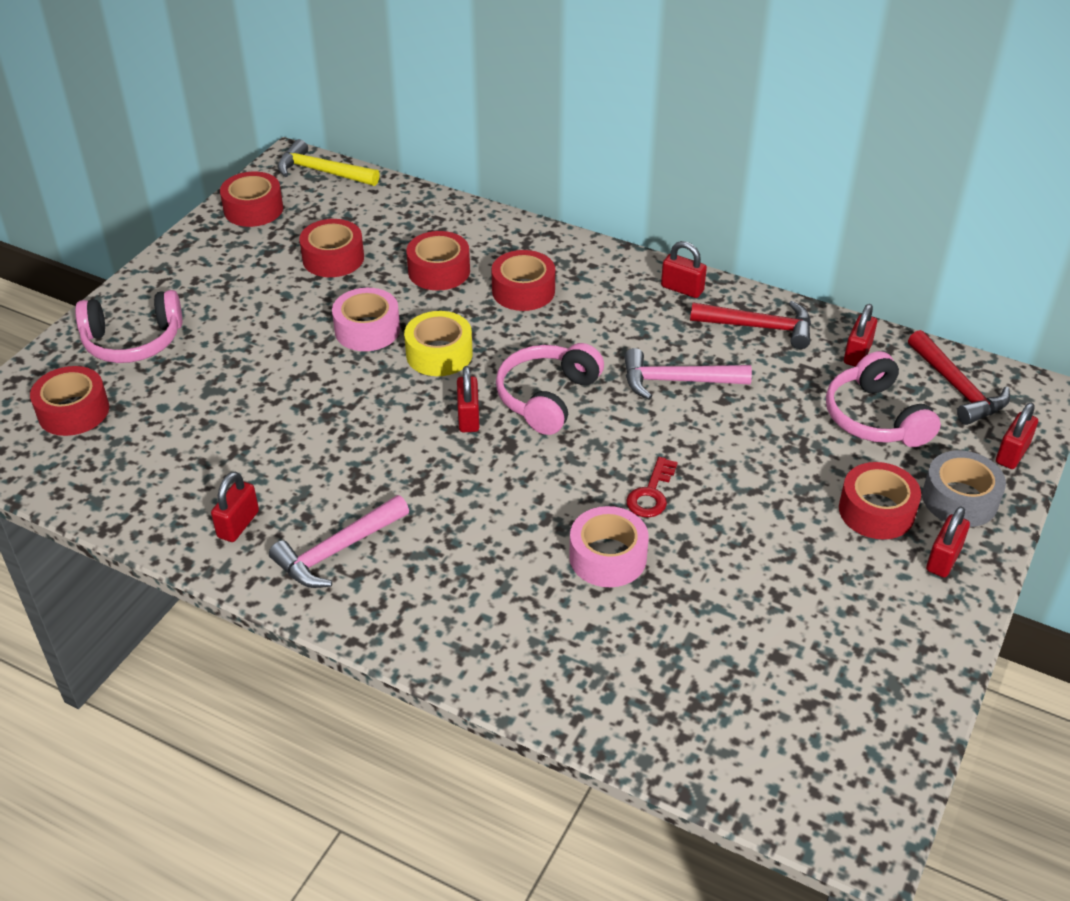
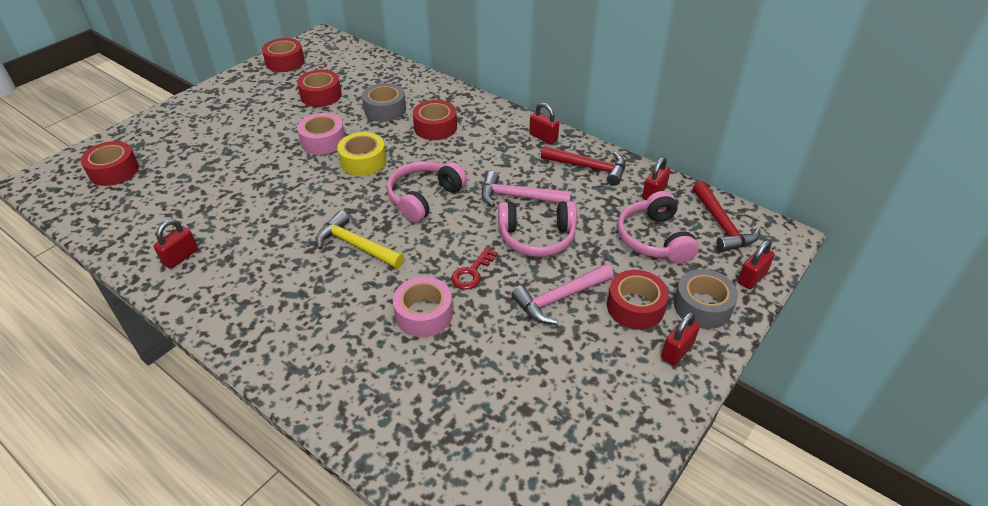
camera: 10 degrees right, 0 degrees up
(133, 341) = (173, 132): pink headphones -> pink headphones (537, 237)
(322, 172) = (337, 44): yellow hammer -> yellow hammer (356, 245)
(337, 551) = (237, 284): pink hammer -> pink hammer (559, 298)
(439, 271) = (385, 110): red tape -> grey tape
(468, 417) = (365, 205): red padlock -> none

